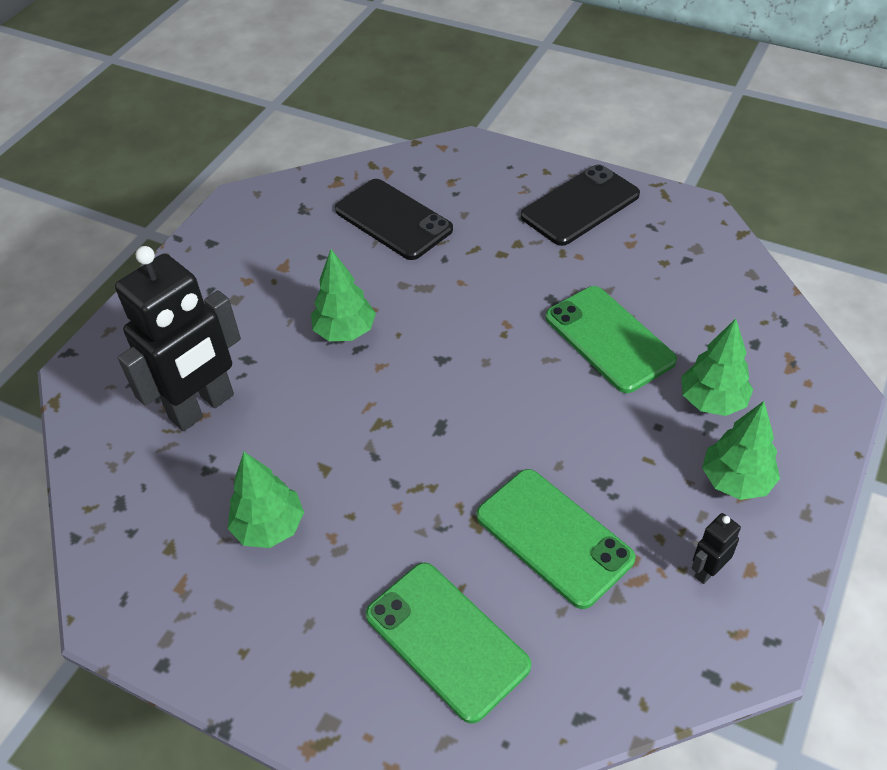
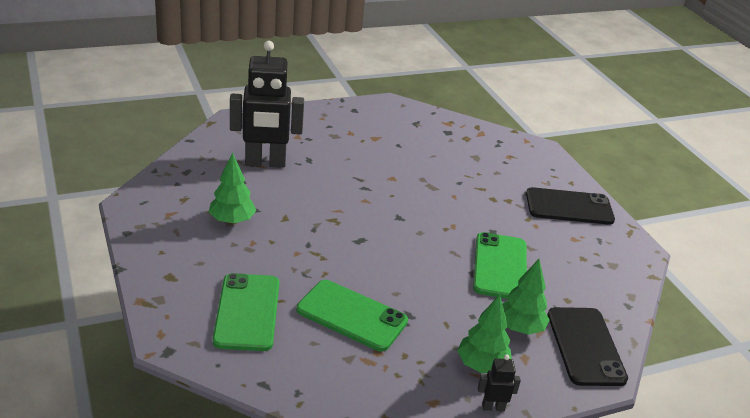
camera: 35 degrees right, 15 degrees down
(345, 331) = (368, 178): green tree -> none
(393, 220) = (455, 153): black phone -> black phone (585, 346)
(554, 537) = (352, 315): green phone -> green phone turned 60 degrees counterclockwise
(707, 570) = (409, 385): black robot -> black robot (493, 407)

